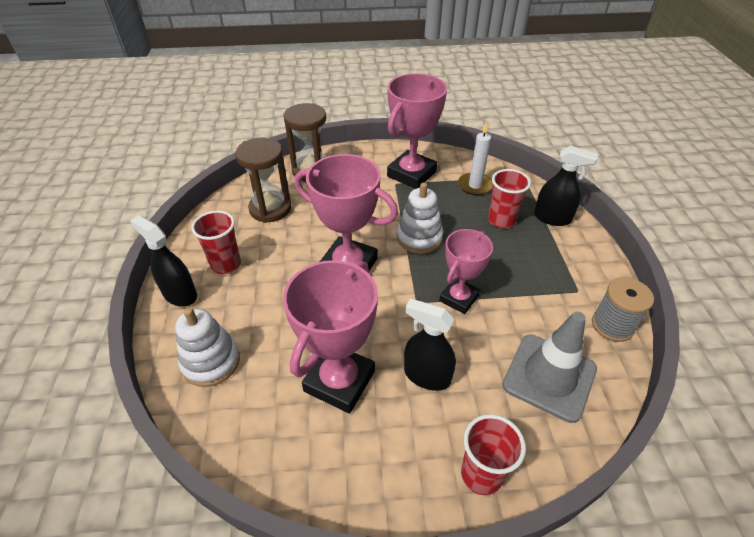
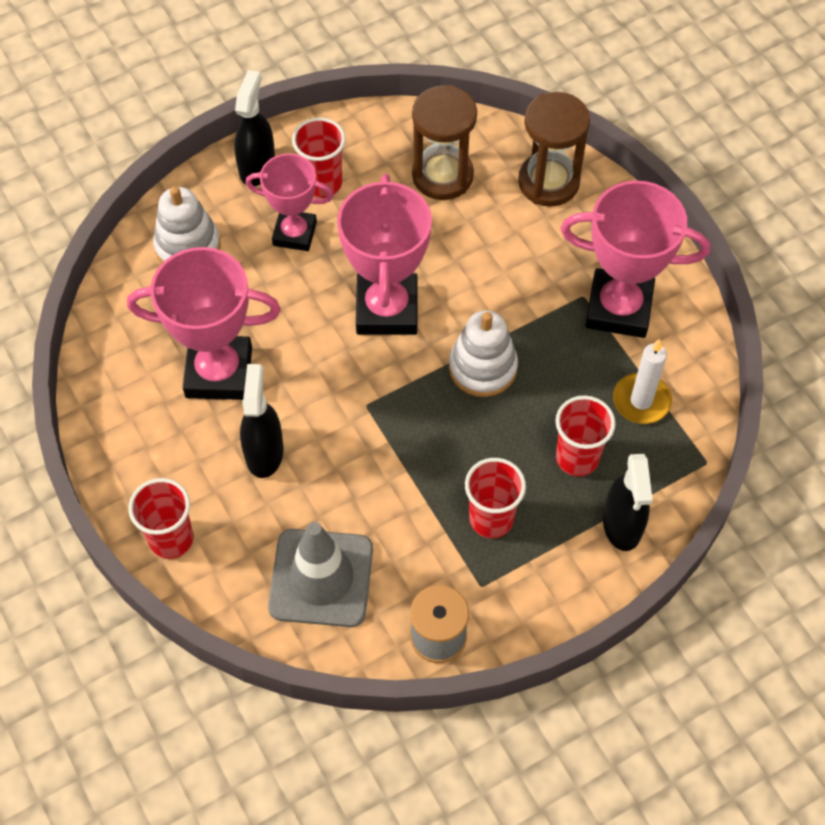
camera: 65 degrees right, 15 degrees up
(459, 298) = (395, 449): pink trophy -> pink trophy (294, 233)
(530, 270) = (491, 519): none -> red cup

